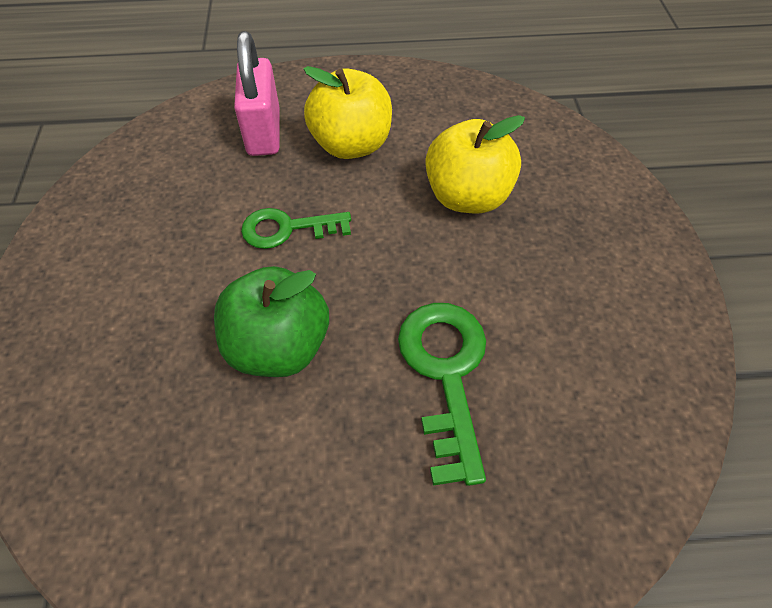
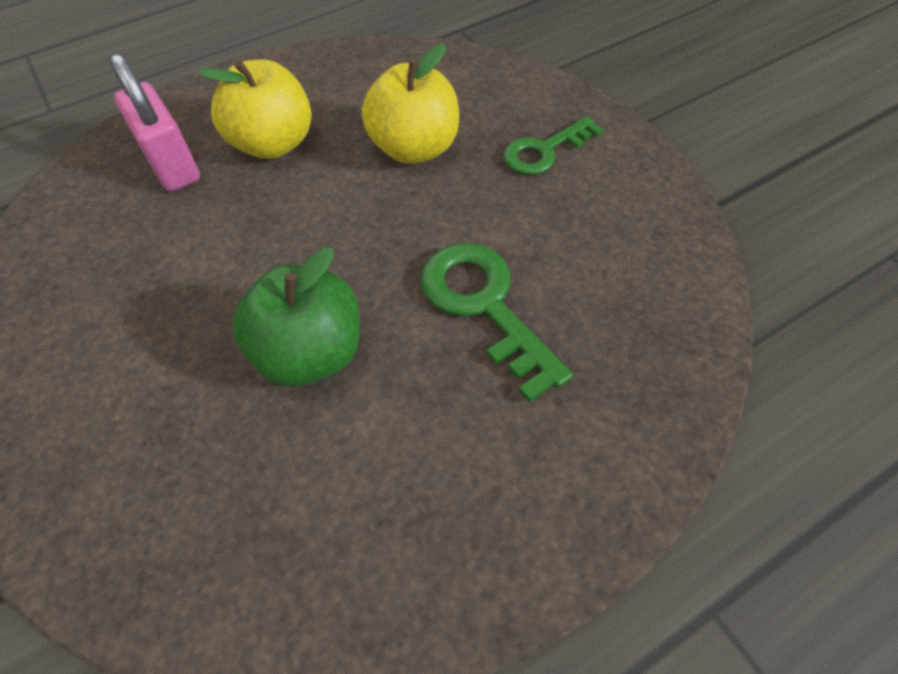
camera: 25 degrees left, 0 degrees up
(288, 229) = (254, 244): green key -> green key (545, 151)

